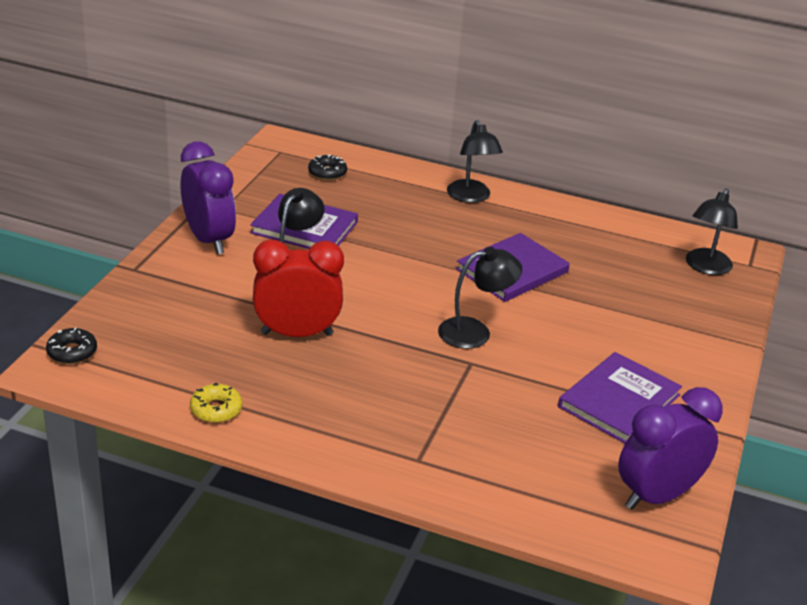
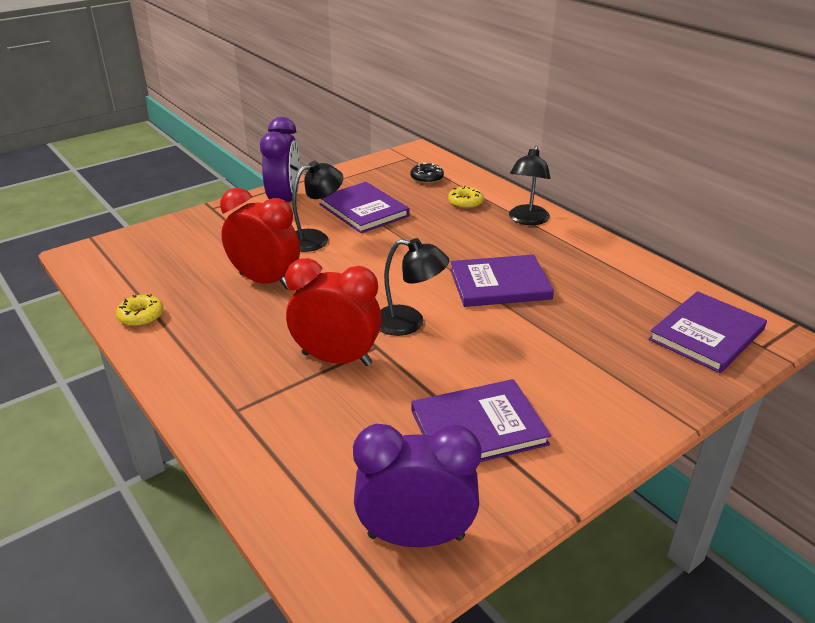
camera: 35 degrees right, 0 degrees up
(72, 352) = (105, 248): black donut -> none
(395, 192) = (465, 202): none -> yellow donut
(451, 385) = (336, 359): none -> red clock
(705, 267) = (706, 334): black lamp -> purple book

